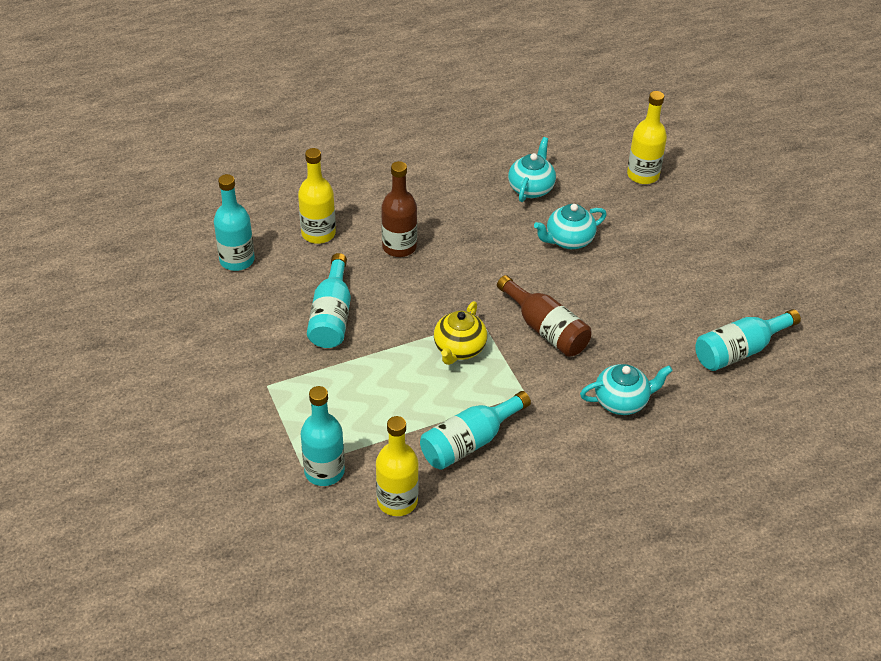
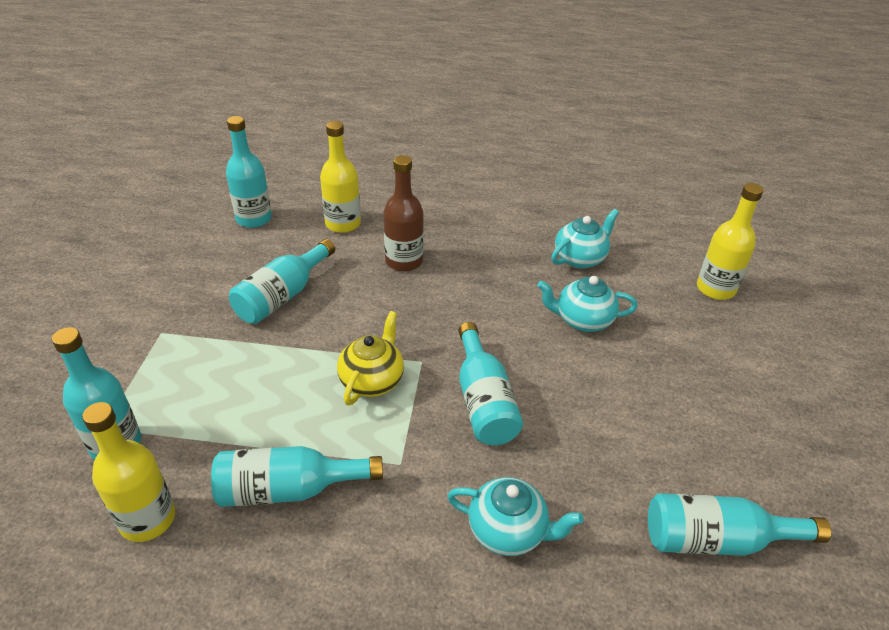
camera: 30 degrees right, 5 degrees down
(459, 349) = (372, 380): yellow teapot -> yellow teapot turned 150 degrees clockwise
(545, 329) = (483, 400): brown bottle -> turquoise bottle

